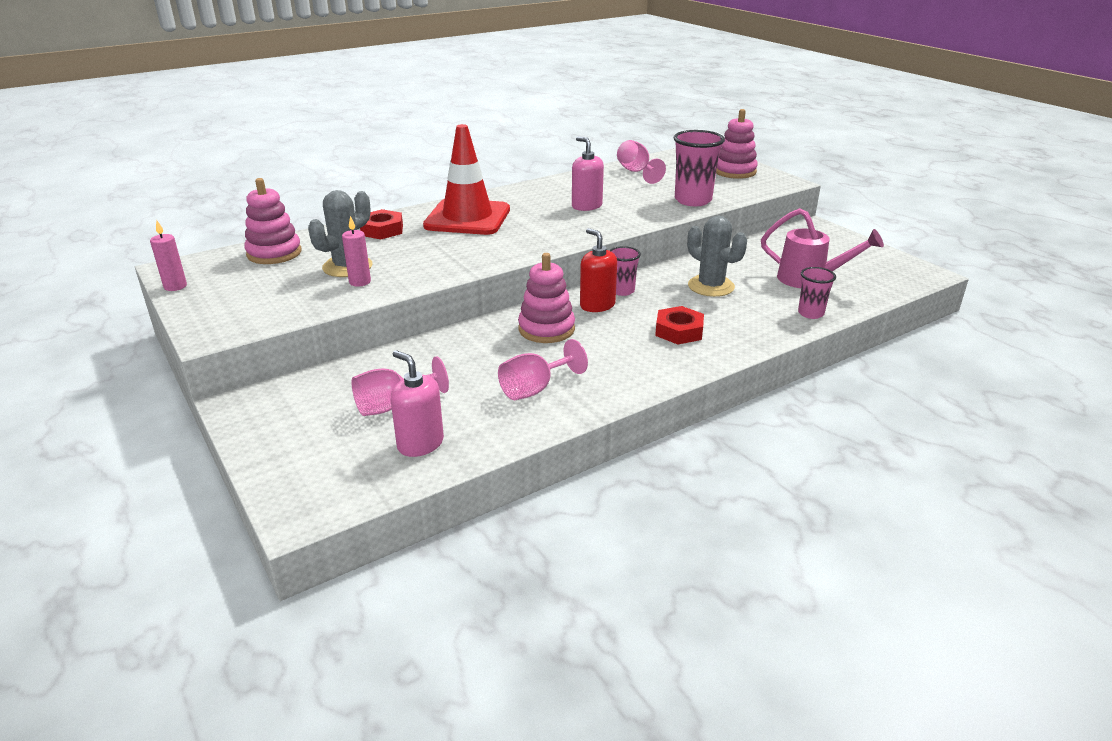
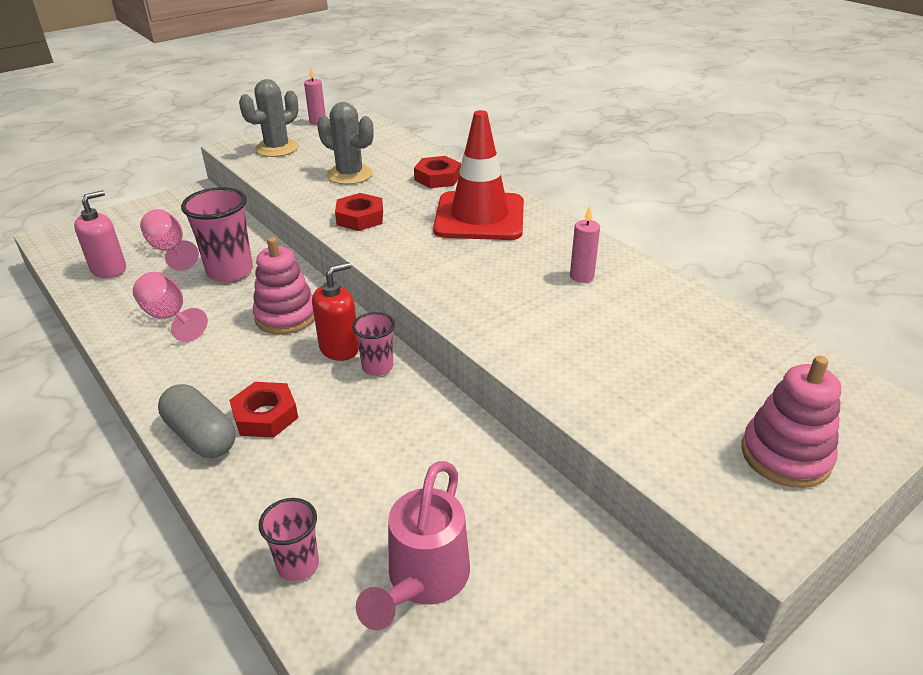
camera: 85 degrees right, 5 degrees up
(274, 253) = (379, 142): pink stacking toy -> none
(360, 282) = (317, 184): pink candle -> pink candle (581, 276)
(447, 261) = (360, 218): none -> red nut
(586, 206) = (541, 293): pink soap dispenser -> none
(636, 172) = (709, 334): pink goblet -> none
(693, 200) = (599, 394): pink cup -> pink cup (230, 271)
(703, 355) = (201, 436): none -> grey capsule
(711, 286) = (393, 451): grey cactus -> grey cactus (277, 148)

